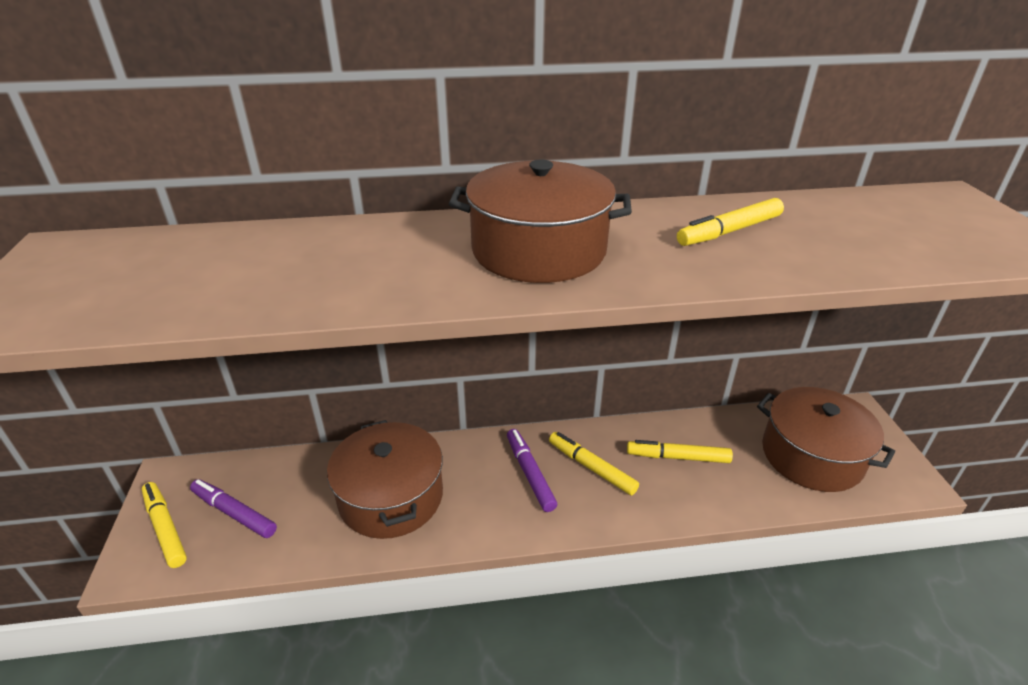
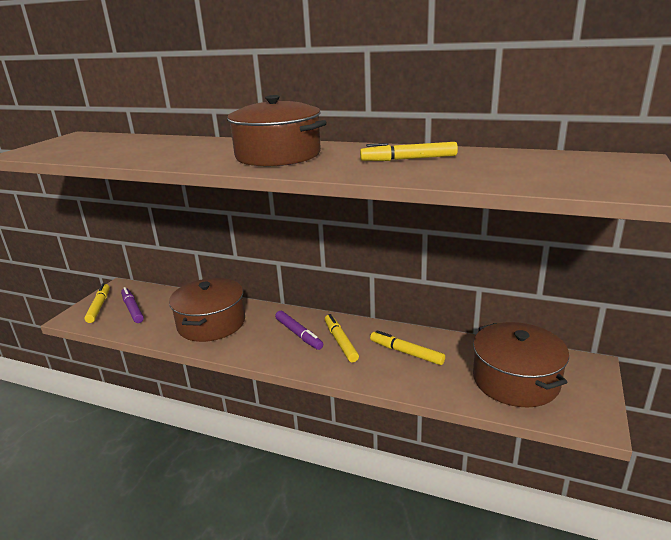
camera: 30 degrees right, 10 degrees down
(530, 473) = (299, 334): purple marker -> purple marker turned 135 degrees clockwise

